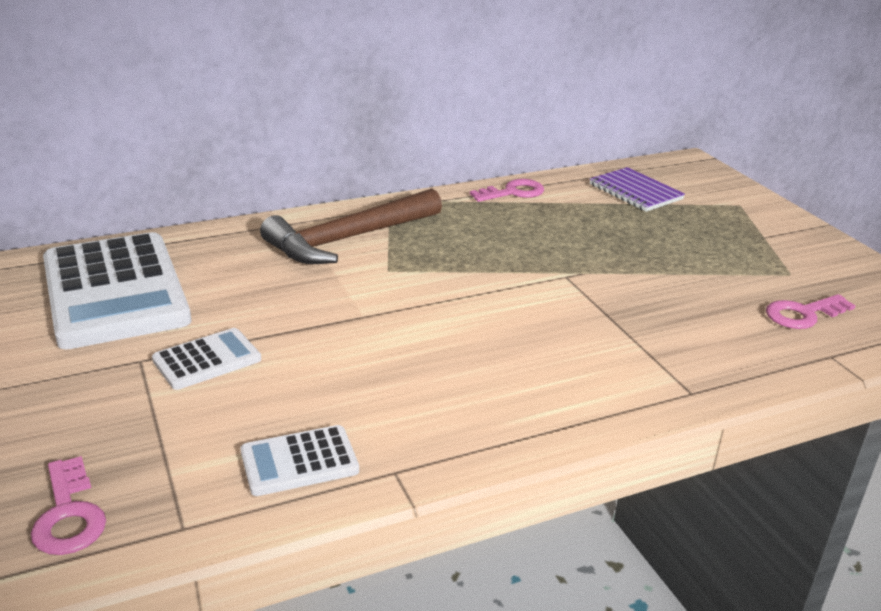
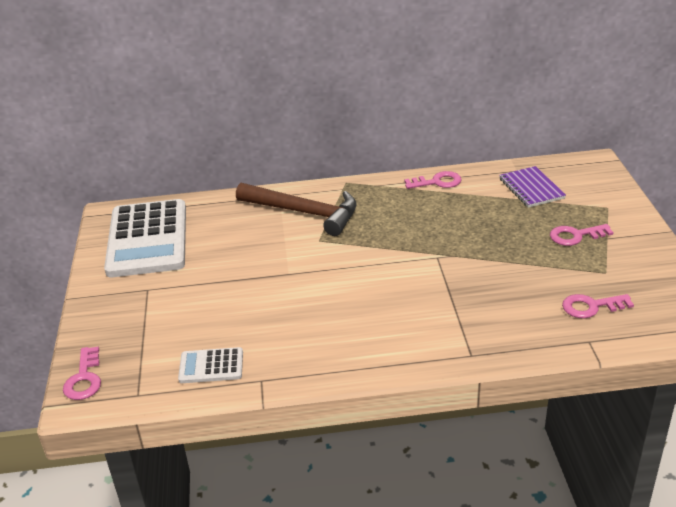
camera: 20 degrees right, 5 degrees up
(207, 360) = (184, 294): white calculator -> none
(348, 239) = (304, 213): brown hammer -> brown hammer turned 135 degrees counterclockwise
(725, 237) = (576, 236): none -> pink key

